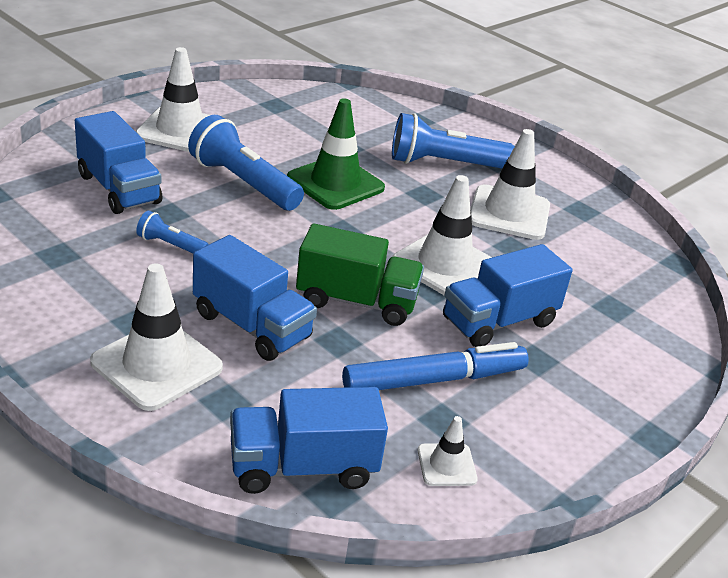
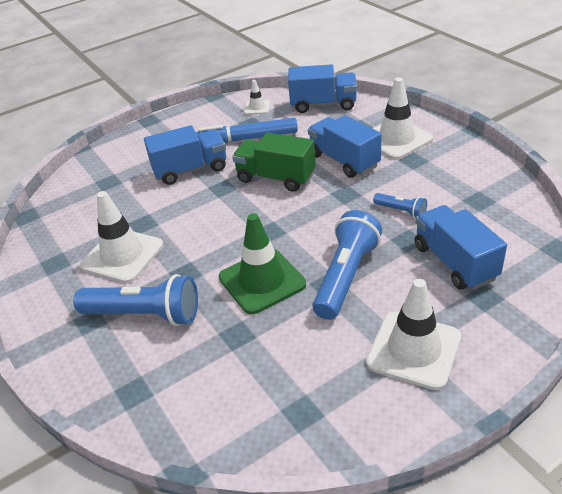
camera: 160 degrees left, 5 degrees up
(243, 183) = (346, 276): blue flashlight -> blue flashlight turned 120 degrees counterclockwise
(444, 264) = (204, 206): white traffic cone -> none

